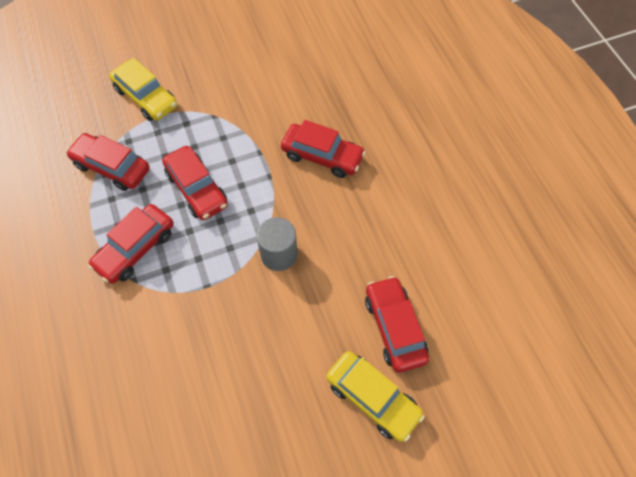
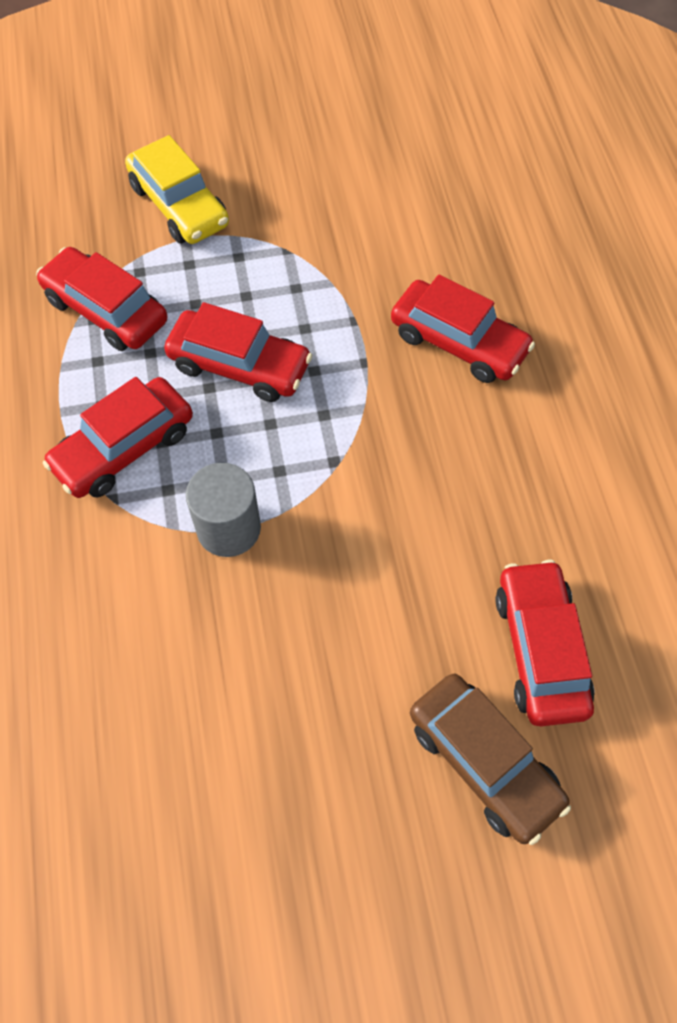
camera: 10 degrees right, 0 degrees up
(197, 189) = (239, 366): red car -> red car turned 45 degrees counterclockwise
(279, 254) = (360, 494): grey cylinder -> grey cylinder (228, 528)
(372, 398) = (484, 762): yellow car -> brown car

